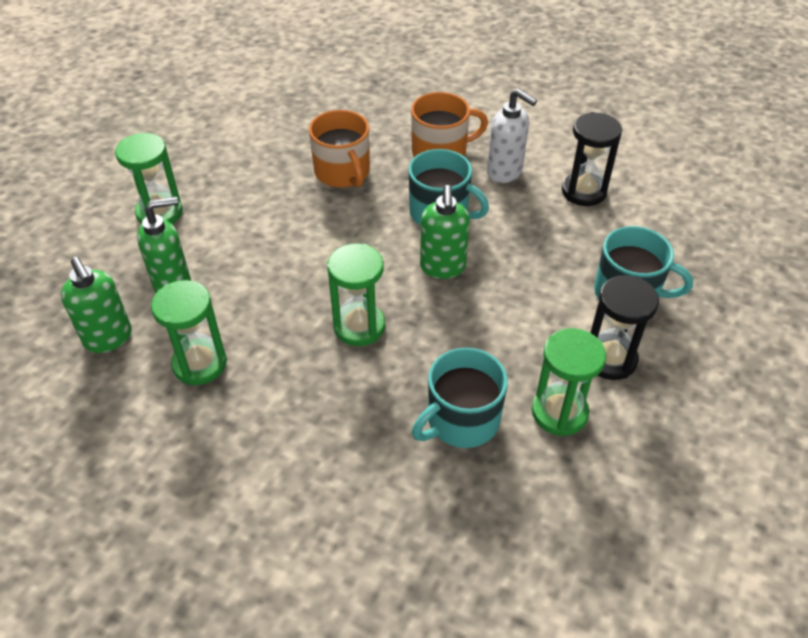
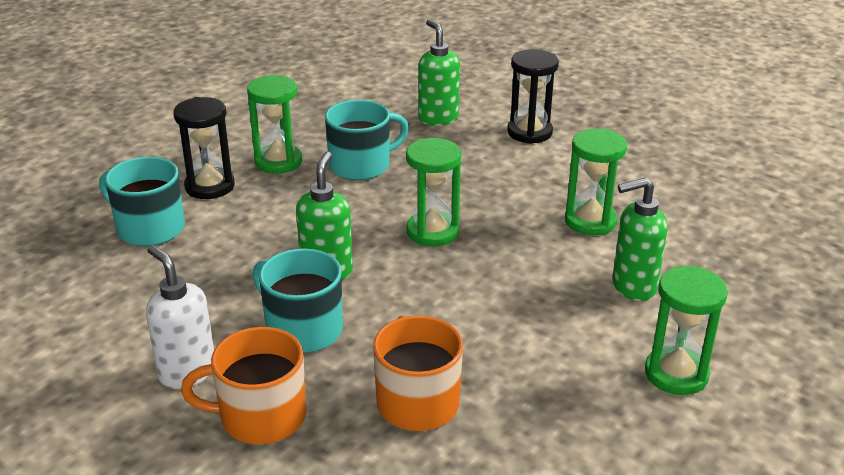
camera: 170 degrees left, 15 degrees down
(108, 338) = (688, 249): green soap dispenser -> green soap dispenser (438, 118)
(583, 191) = (103, 333): black hourglass -> black hourglass (529, 132)

